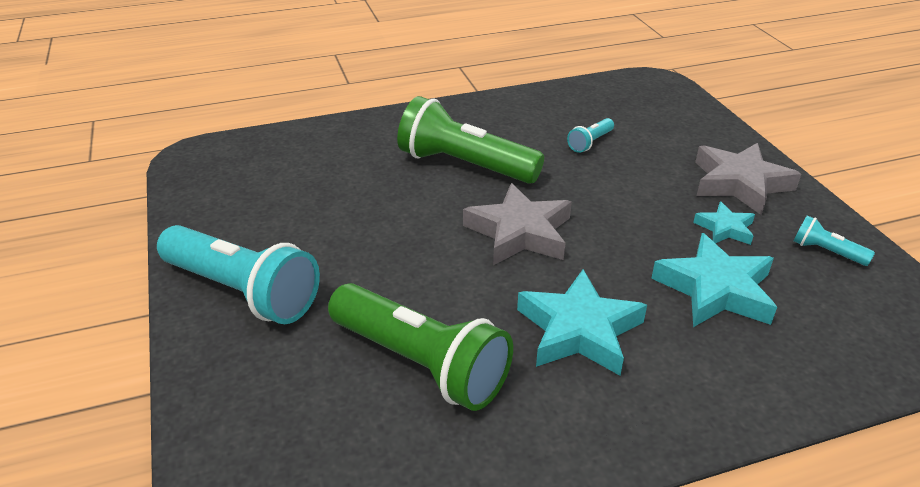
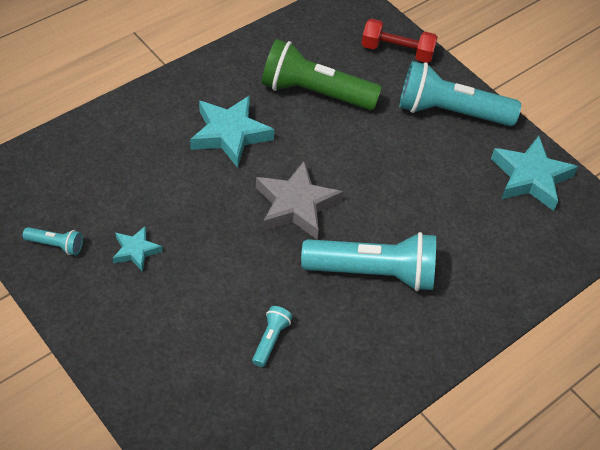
camera: 155 degrees right, 15 degrees up
(236, 404) = (397, 51): none -> red dumbbell
(465, 165) = (373, 272): green flashlight -> turquoise flashlight
(715, 289) = (143, 187): turquoise star -> turquoise star (530, 177)
(740, 183) = (121, 314): grey star -> none

